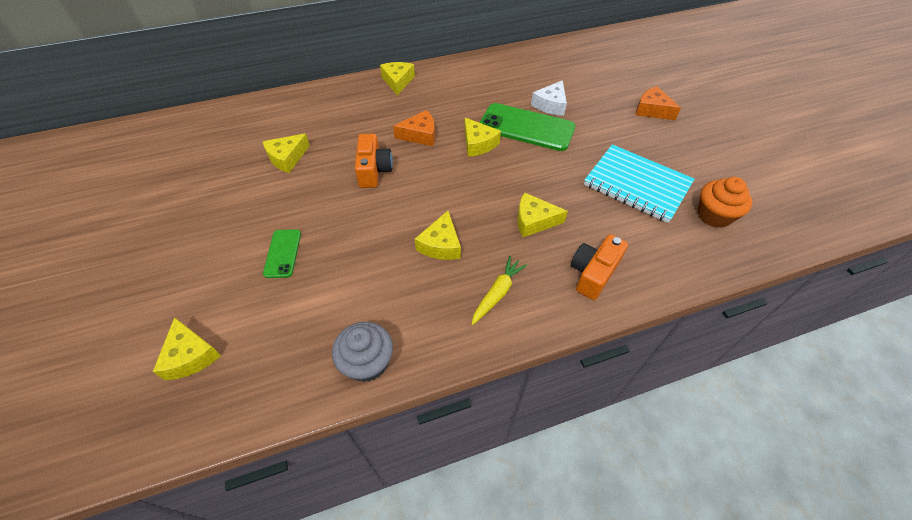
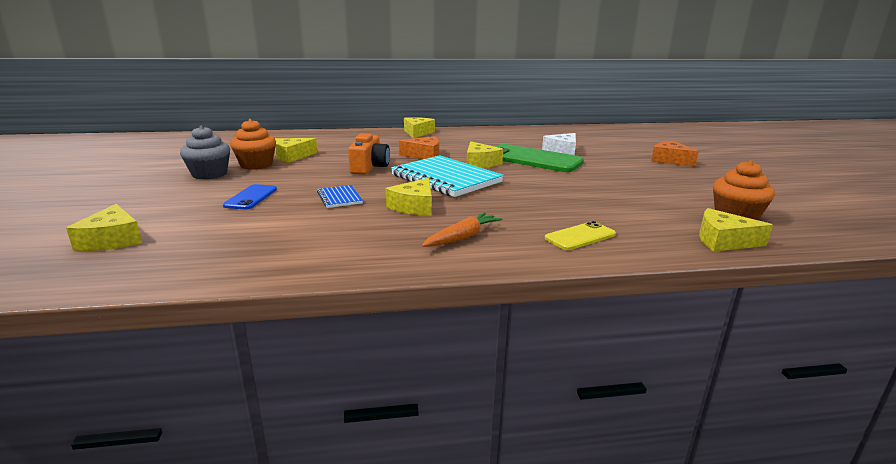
camera: 10 degrees right, 30 degrees down
(258, 183) = (256, 165): none -> orange cupcake
(283, 253) = (251, 197): green phone -> blue phone
(367, 240) = (339, 198): none -> blue notebook
(367, 362) = (291, 262): grey cupcake -> grey cupcake (209, 174)
(497, 293) = (462, 237): yellow carrot -> orange carrot
(534, 221) = (522, 203): yellow cheese -> yellow cheese (723, 241)
(593, 273) = (580, 236): orange camera -> yellow phone
(636, 185) = (645, 194): turquoise notebook -> turquoise notebook (446, 179)

